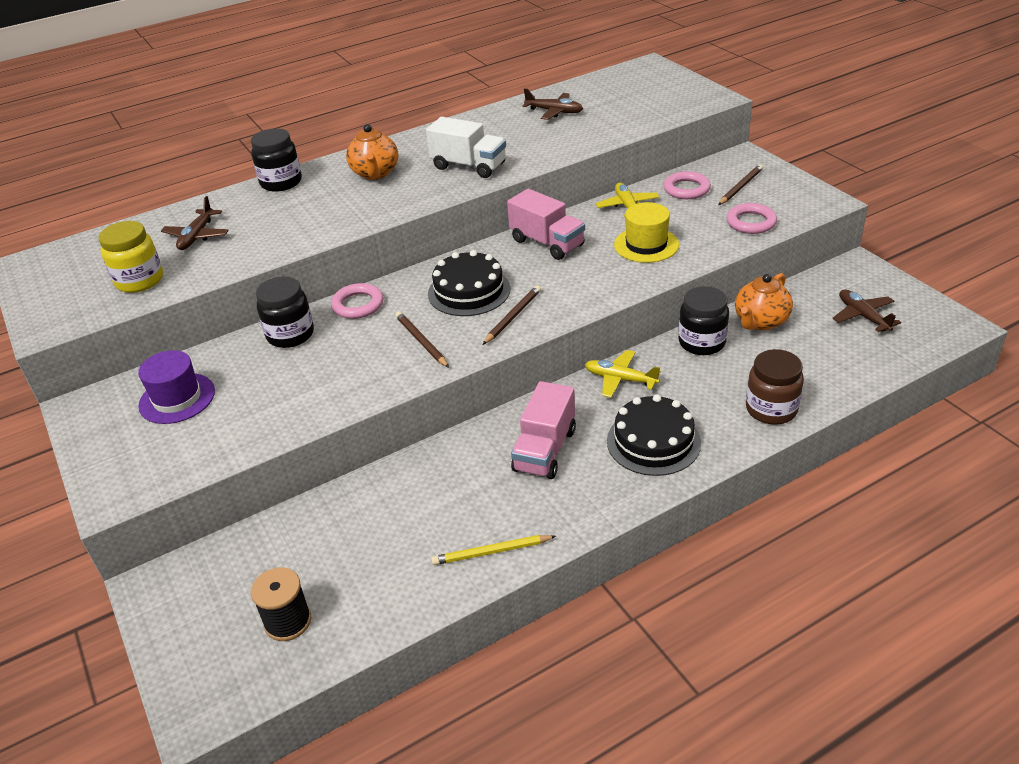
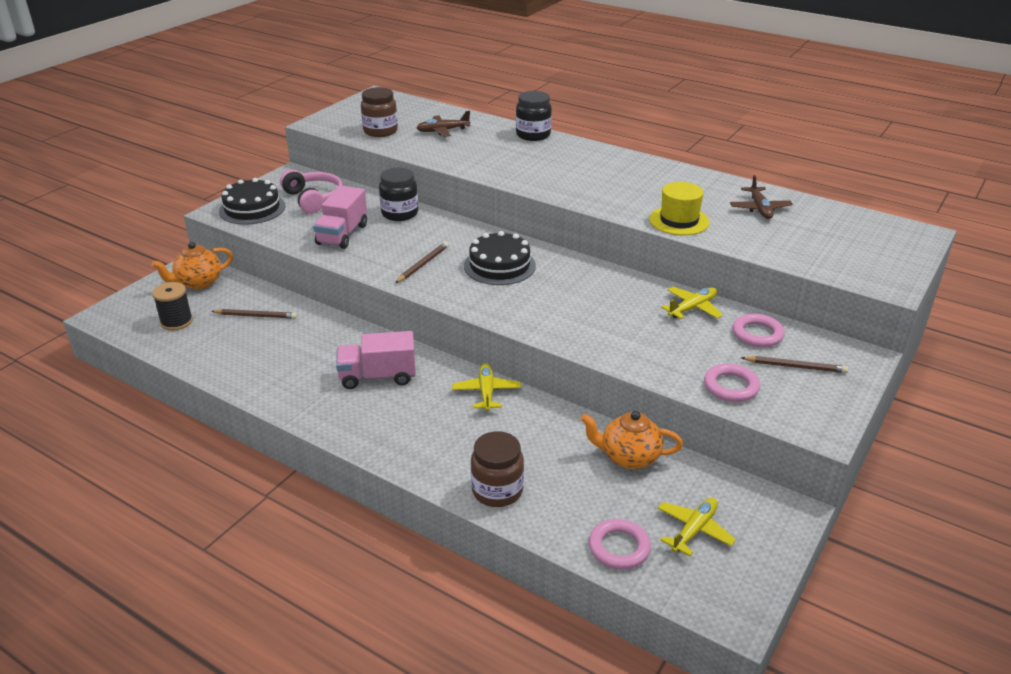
camera: 60 degrees right, 5 degrees down
(140, 280) = (380, 131): yellow jar -> brown jar
(177, 398) = (313, 199): purple hat -> pink headphones
(358, 305) = (450, 227): pink ring -> pink ring (619, 547)
(375, 173) = (577, 163): orange teapot -> orange teapot (198, 283)
(469, 166) = (623, 196): white truck -> none
(492, 552) = (261, 382): yellow pencil -> none
(513, 317) = (479, 294): brown pencil -> brown pencil (256, 316)
(547, 243) = (596, 282): pink truck -> pink truck (342, 235)
(646, 245) = (636, 333): yellow hat -> yellow hat (679, 221)
(653, 441) = (416, 430): black cake -> black cake (252, 209)
(702, 342) = (569, 427): black jar -> none
(863, 316) = (694, 530): brown plane -> yellow plane

